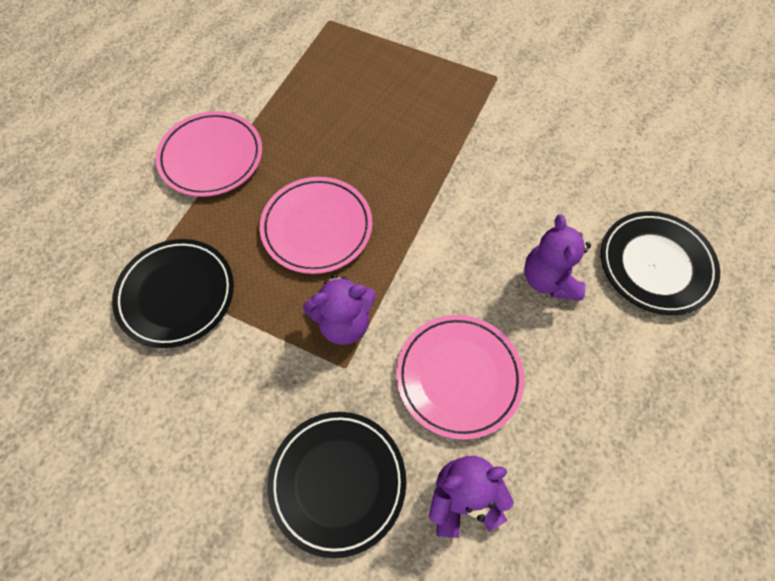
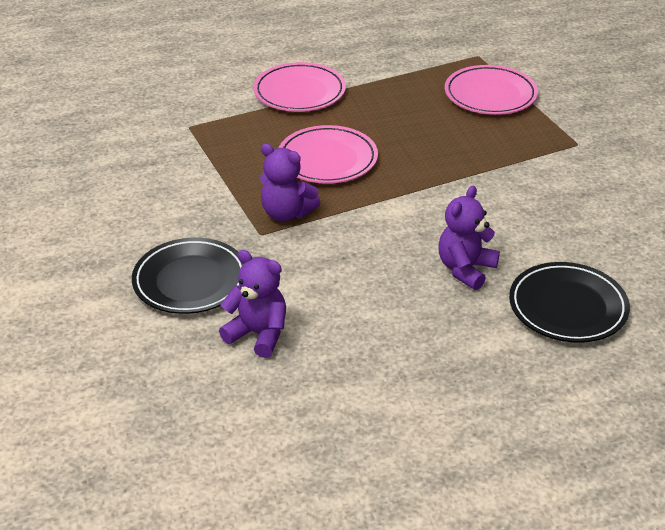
camera: 40 degrees right, 25 degrees down
(176, 295) = (198, 147): black plate -> none
(458, 377) = (331, 279): pink plate -> pink plate (490, 95)

